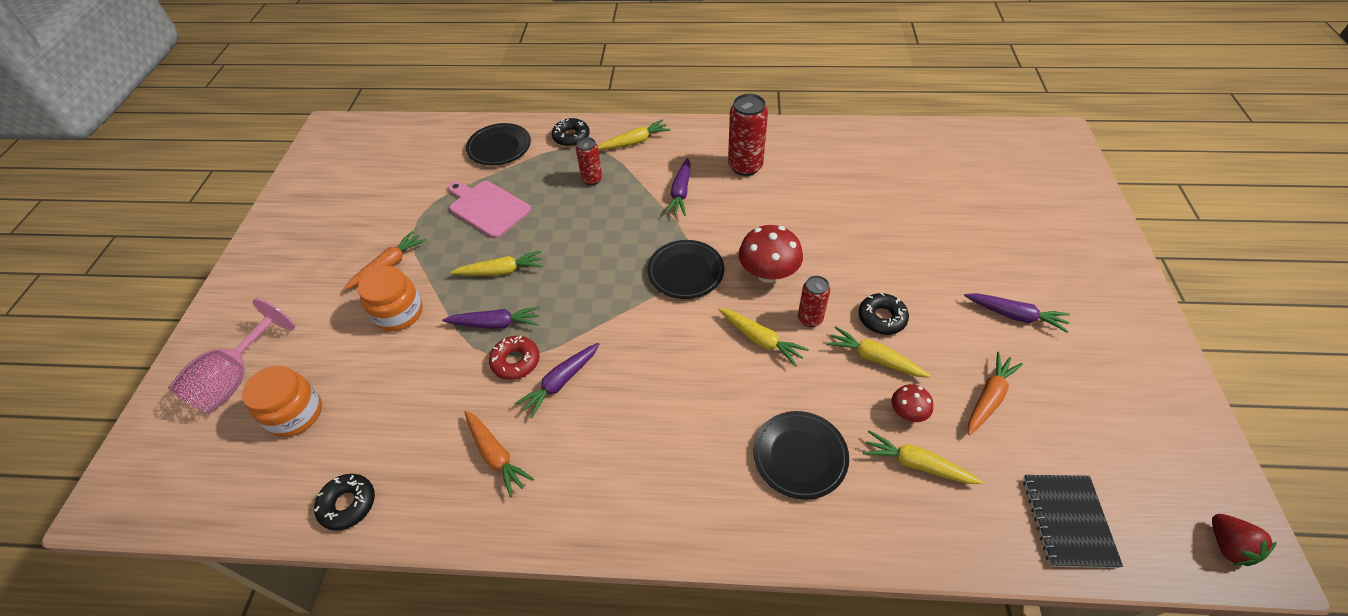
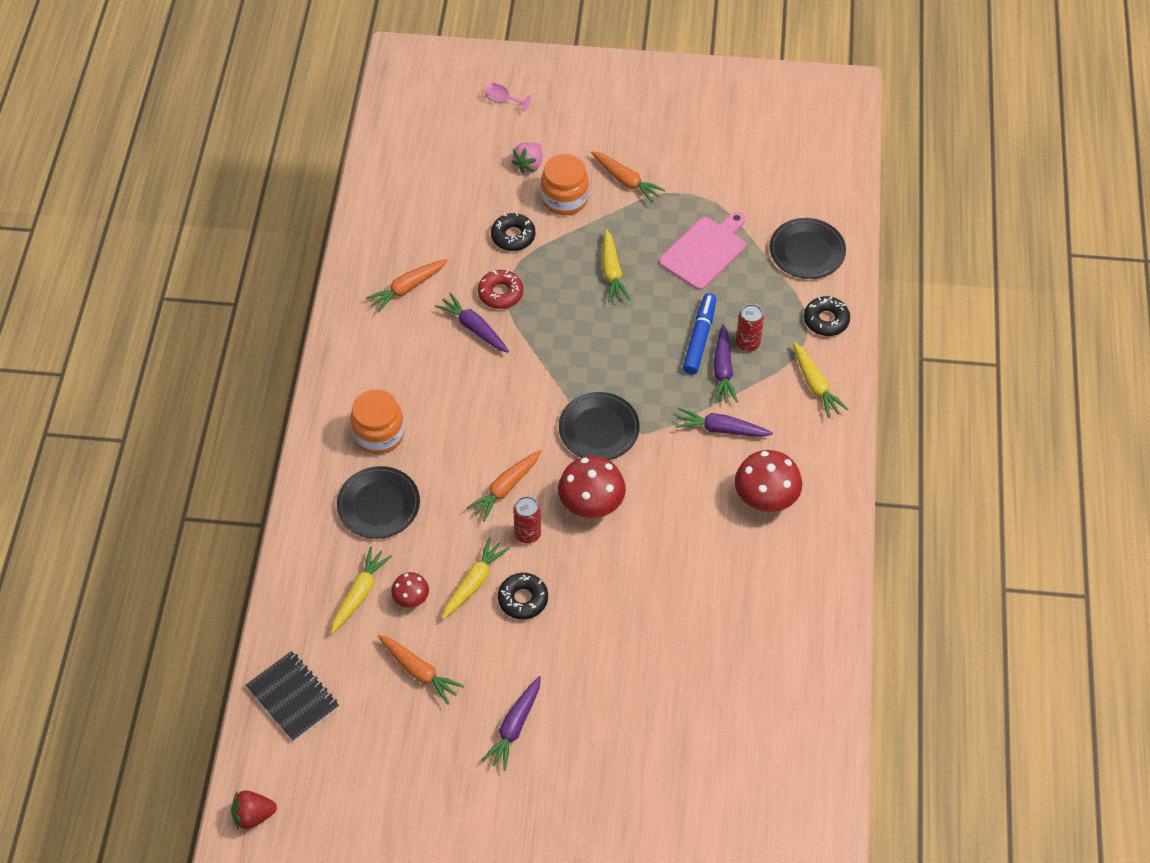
camera: 90 degrees right, 5 degrees up
(236, 378) = (503, 101): pink goblet -> pink goblet, size x0.45
(295, 414) = (463, 148): orange jar -> orange jar (379, 434)
(341, 347) = (529, 164): none -> pink strawberry
(348, 504) = (378, 199): black donut -> black donut (513, 236)
(495, 324) = (545, 274): purple carrot -> purple carrot (723, 370)
(584, 208) = (699, 338): none -> blue marker
(745, 166) = (766, 498): red can -> red mushroom
(760, 340) = (505, 488): yellow carrot -> orange carrot
(1068, 521) = (293, 697): black notebook -> black notebook turned 45 degrees clockwise

